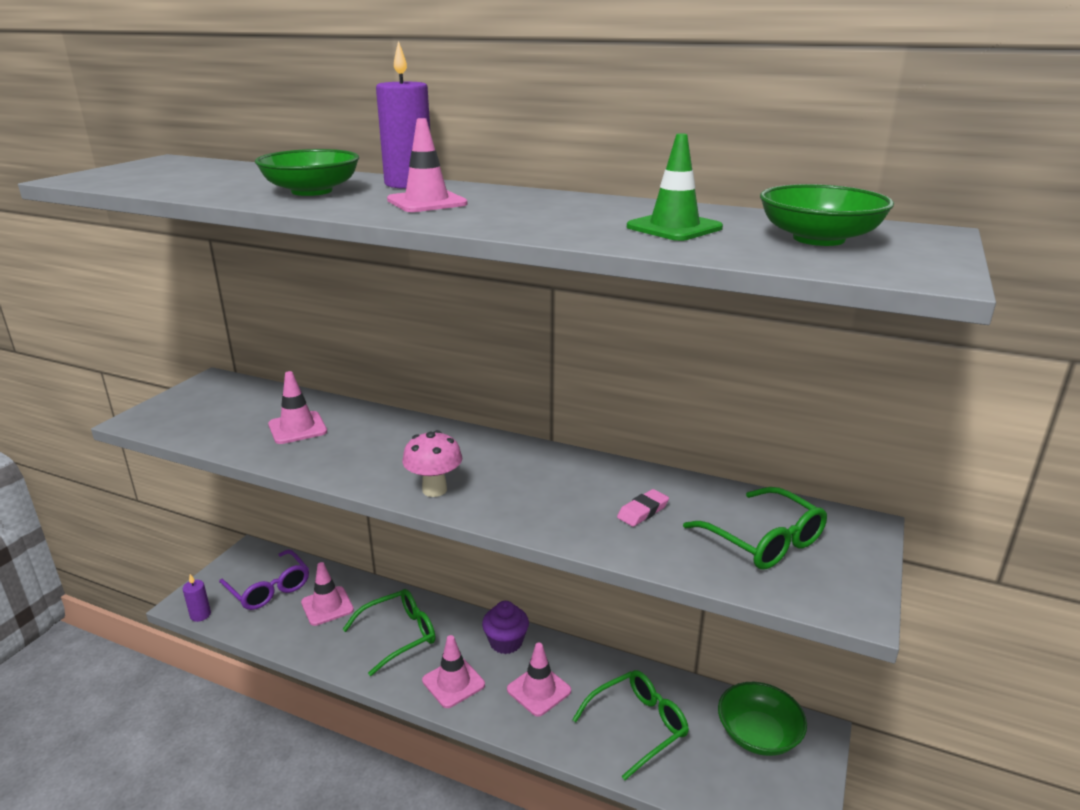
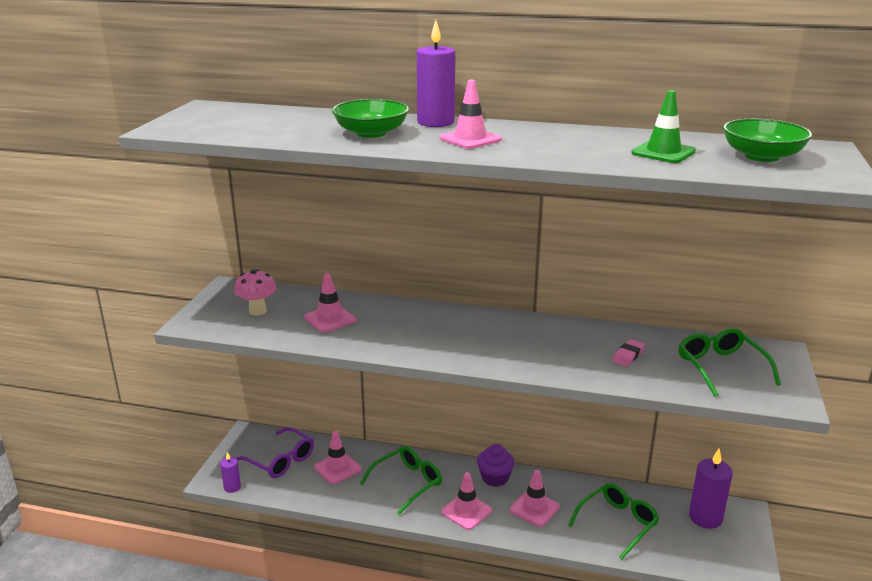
camera: 10 degrees left, 0 degrees up
(434, 490) = (468, 355): pink mushroom -> pink mushroom (257, 311)
(758, 734) = (705, 517): green bowl -> purple candle
(765, 541) = (720, 367): green glasses -> green glasses turned 150 degrees counterclockwise

